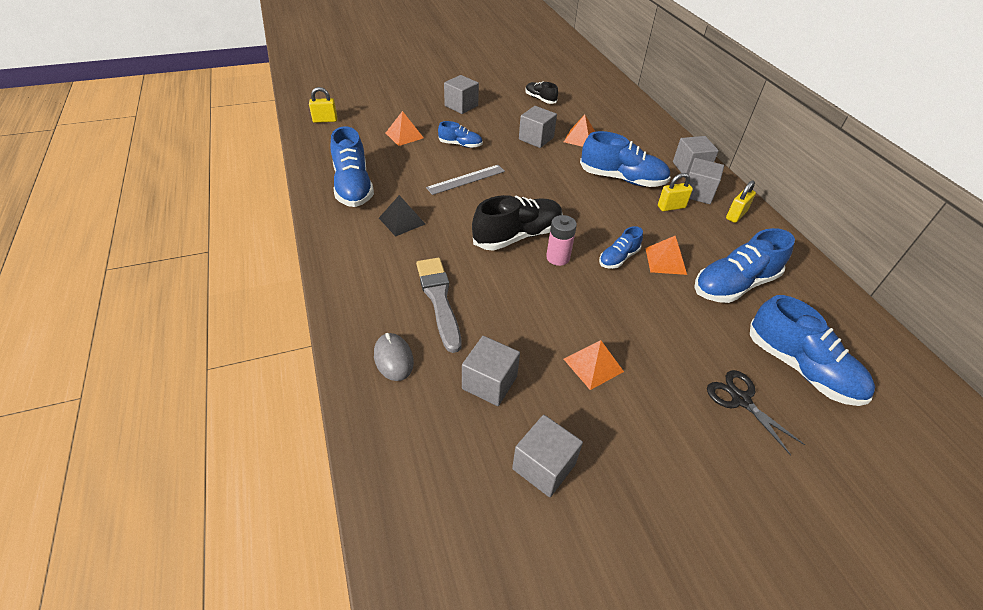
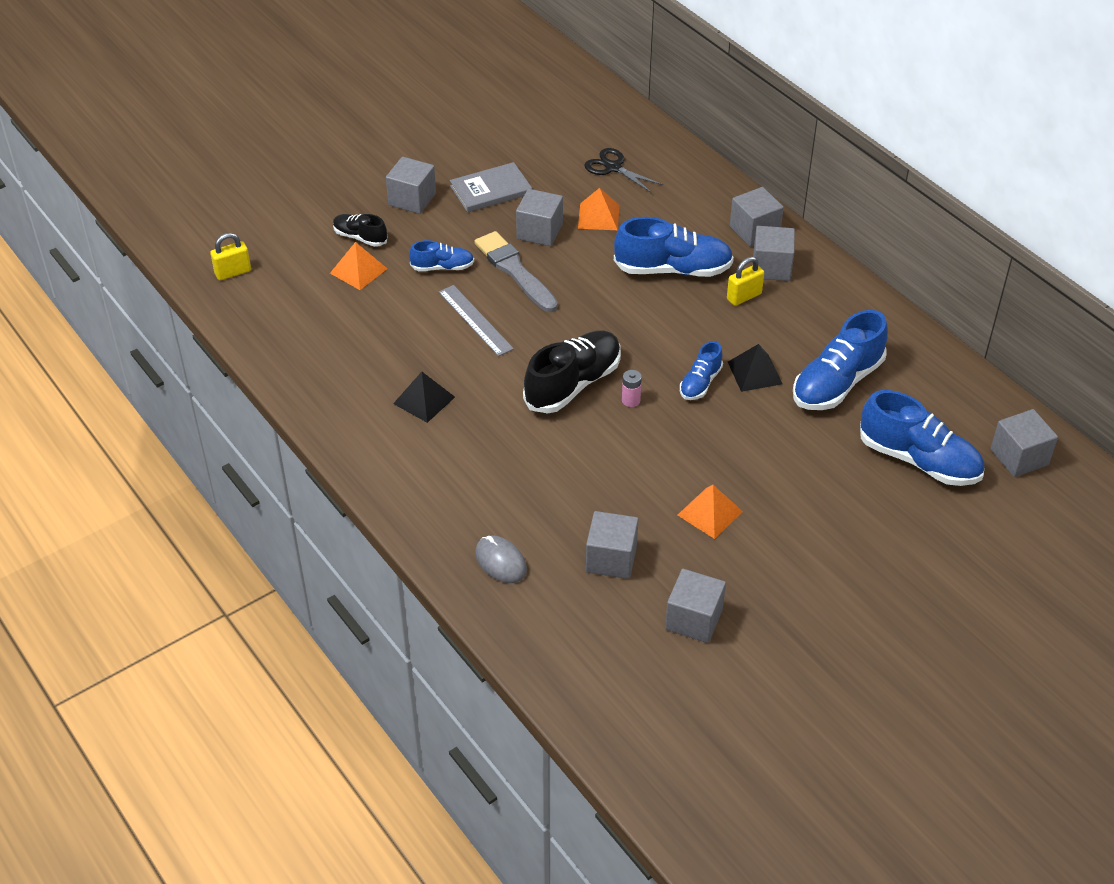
camera: 15 degrees left, 0 degrees up
(353, 186) = (335, 368): blue shoe -> none
(439, 299) = (517, 486): grey brush -> grey brush (514, 271)
(466, 179) = (475, 320): grey ruler -> grey ruler turned 75 degrees counterclockwise
(514, 111) = (491, 190): none -> grey book
(540, 99) = (519, 159): black shoe -> black shoe (360, 237)
(558, 257) = (631, 400): pink battery -> pink battery, size x0.64
(665, 261) = (754, 373): orange pyramid -> black pyramid
(736, 215) = (823, 289): yellow padlock -> none
(741, 400) = (864, 508): black scissors -> black scissors (613, 167)
(902, 390) = (1019, 457): none -> grey cube

